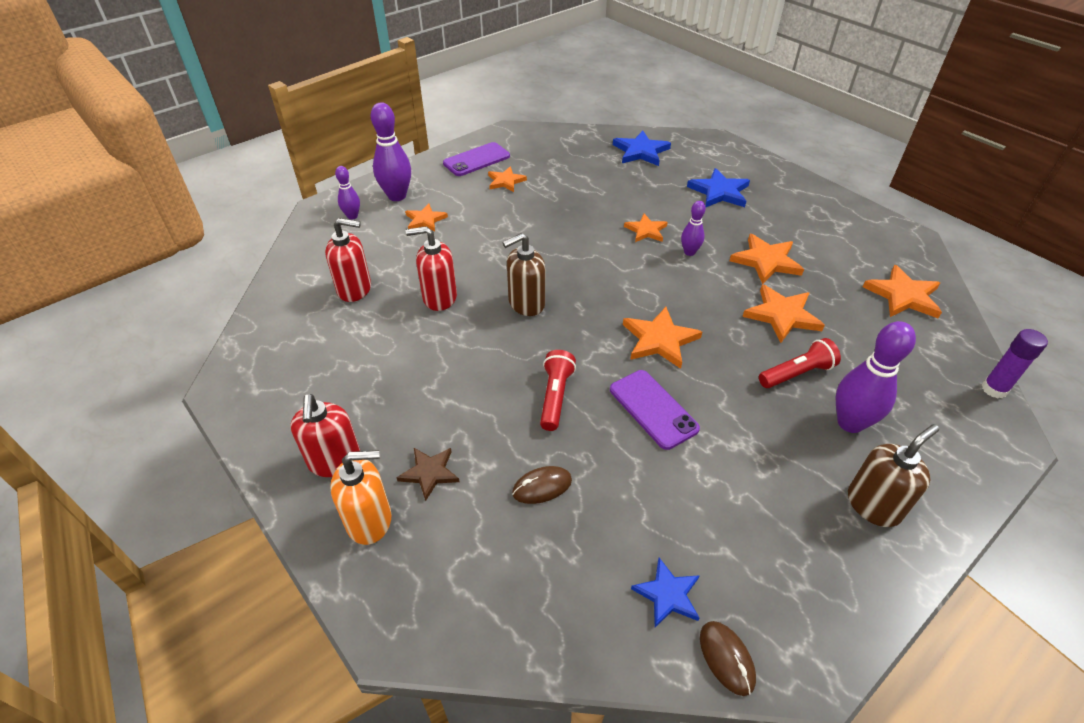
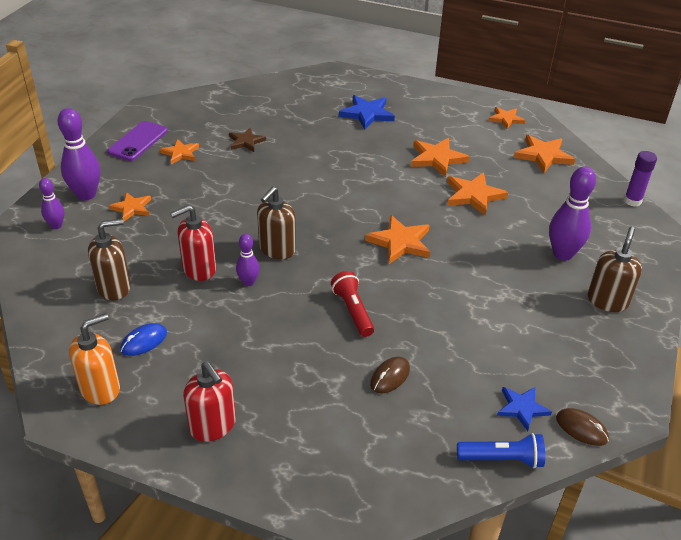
camera: 30 degrees left, 5 degrees down
(340, 350) = (144, 341): none -> blue mouse
(355, 289) = (114, 287): red soap dispenser -> brown soap dispenser
(369, 520) = (278, 454): orange soap dispenser -> orange soap dispenser (100, 388)
(429, 473) = (298, 402): brown star -> brown star (246, 142)
(599, 647) = (502, 459): none -> blue flashlight
(641, 151) = (280, 96): blue star -> none
(646, 230) = (331, 161): orange star -> orange star (506, 119)
(653, 409) = (430, 293): purple phone -> none
(689, 252) = (376, 169): purple bowling pin -> purple bowling pin (248, 282)
(797, 373) = (509, 233): red flashlight -> none

